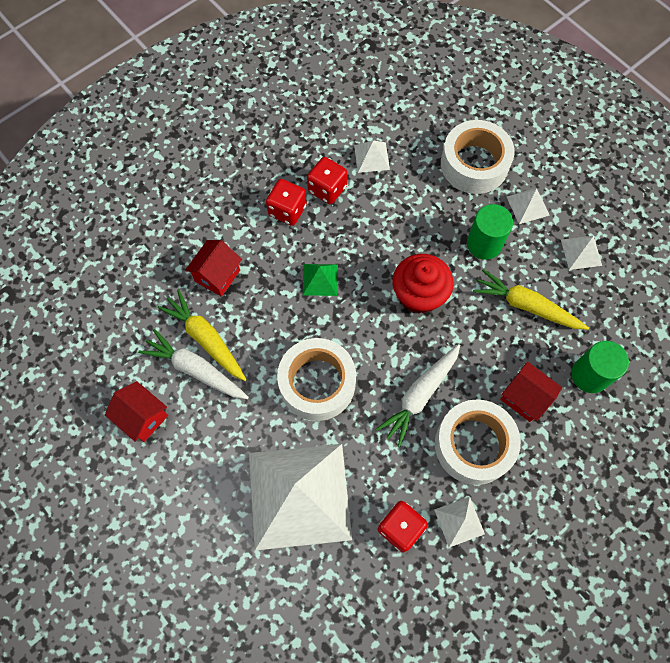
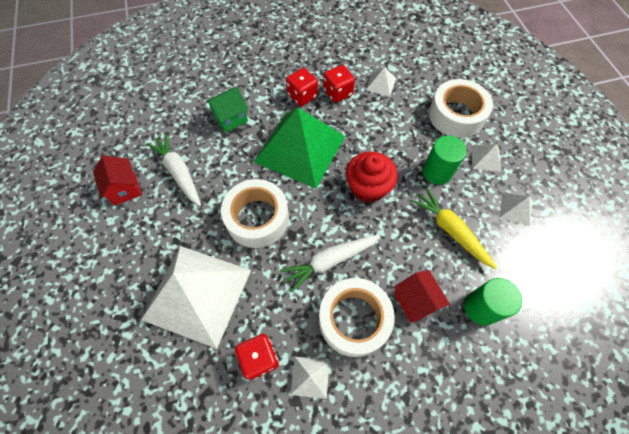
camera: 25 degrees right, 5 degrees down
(206, 339) = (198, 155): yellow carrot -> none
(217, 276) = (230, 118): red house -> green house
(320, 279) = (300, 148): green pyramid -> green pyramid, size x2.49

